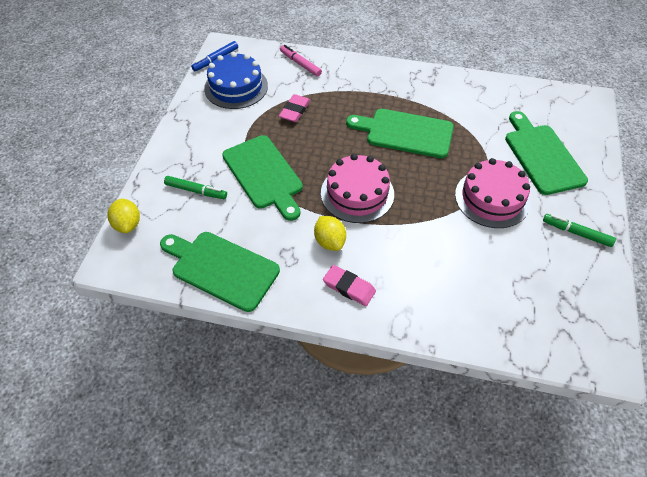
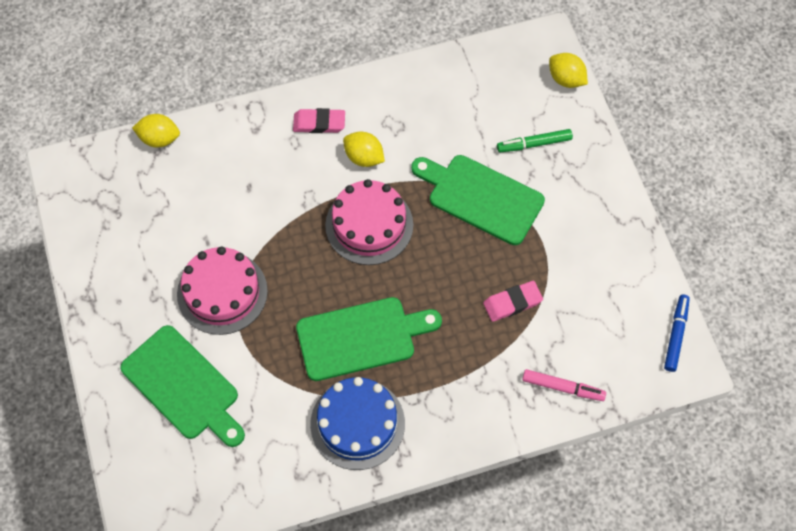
camera: 150 degrees right, 10 degrees up
(221, 268) = (445, 83): green cutting board -> none
(236, 87) = (611, 302): blue cake -> blue cake (357, 423)
(295, 110) = (512, 303): pink eraser -> pink eraser turned 75 degrees clockwise
(503, 344) = (159, 139): none -> yellow lemon
(576, 233) = (118, 292): green marker -> none

